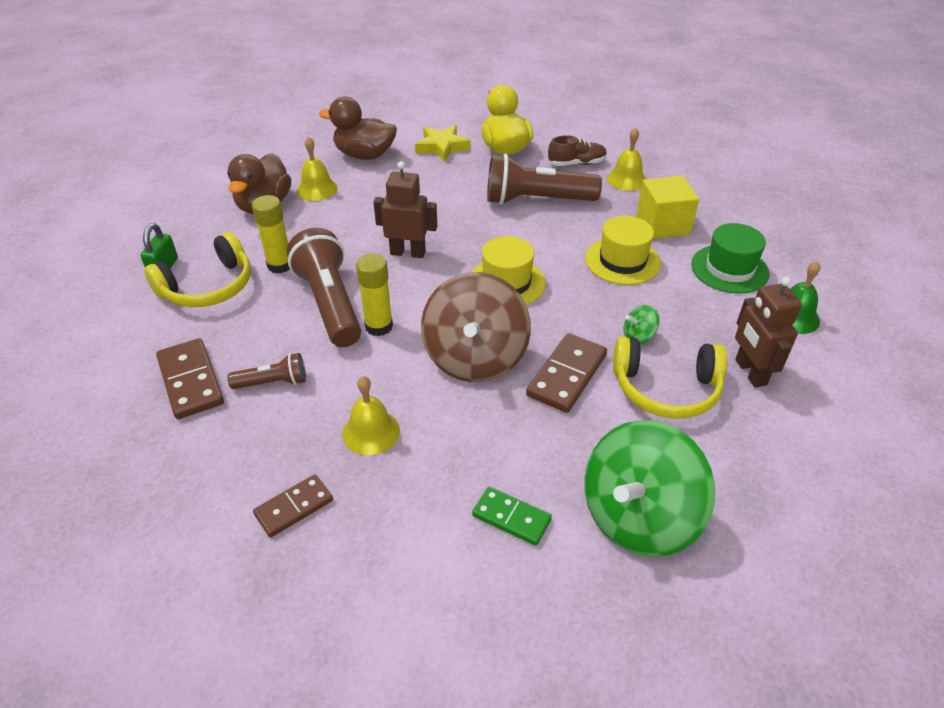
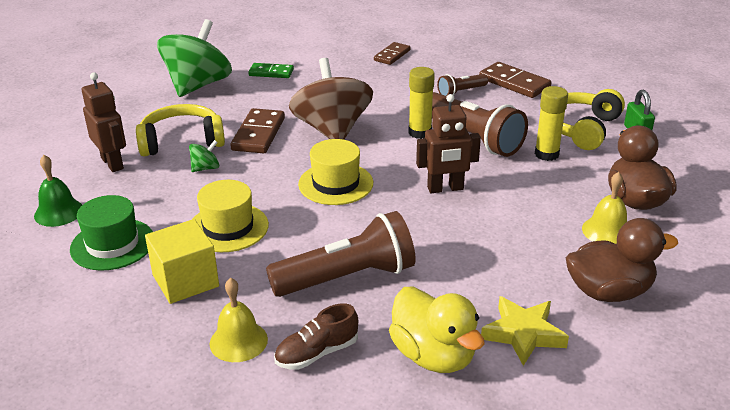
camera: 160 degrees right, 10 degrees down
(371, 432) = (375, 85): yellow bell -> none

